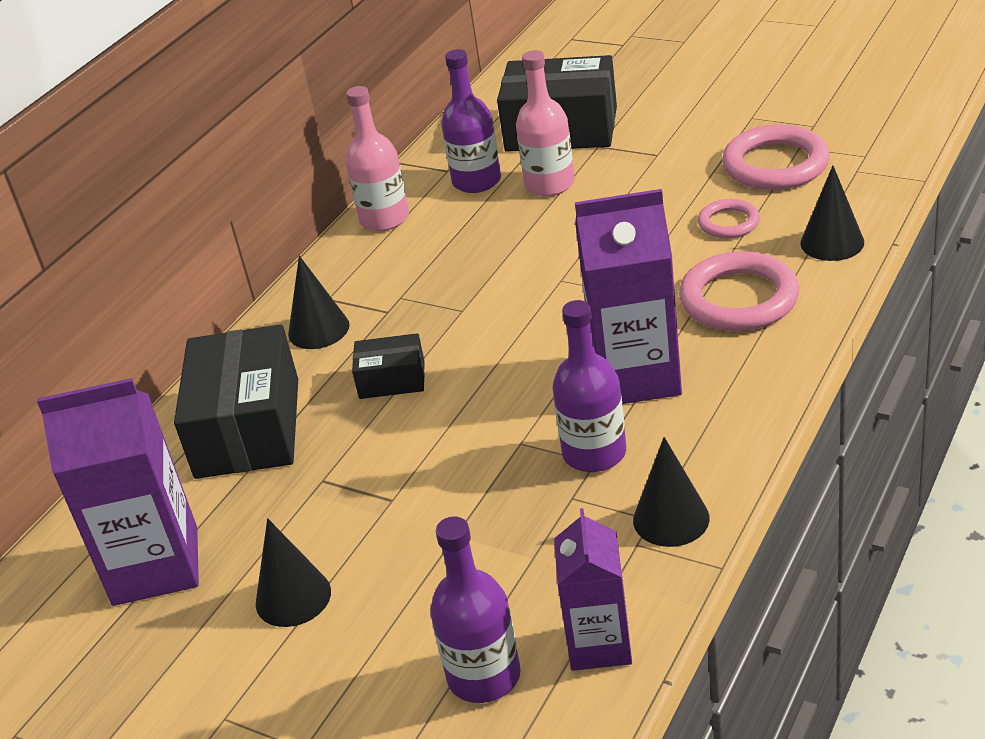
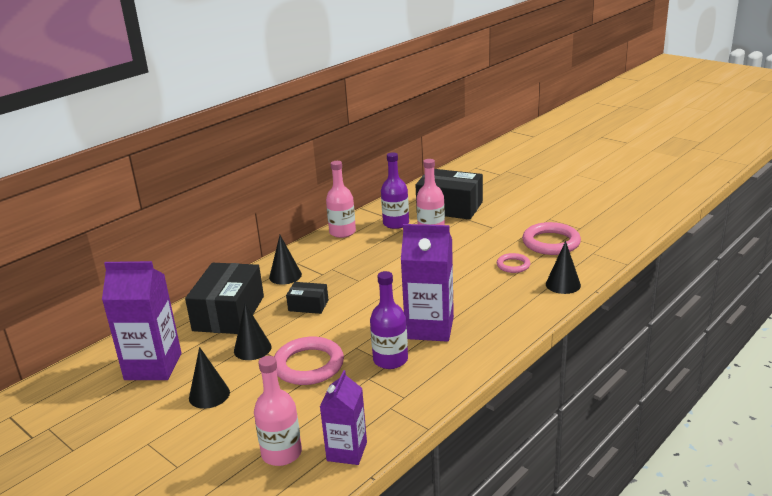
camera: 10 degrees right, 10 degrees down
(484, 676) = (281, 453): purple bottle -> pink bottle
(671, 519) = (413, 399): black cone -> black cone (252, 349)
(739, 299) = (501, 302): pink ring -> pink ring (308, 365)

